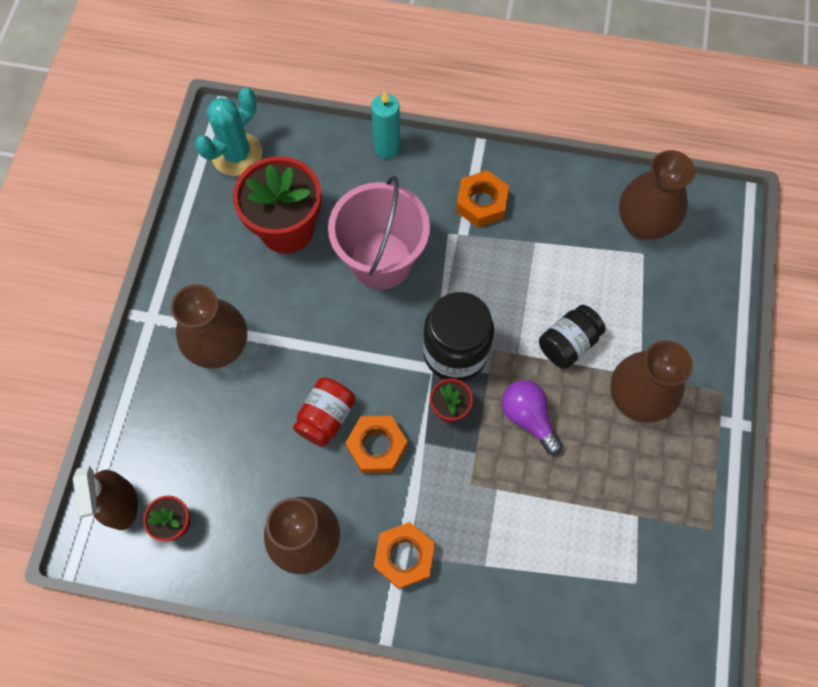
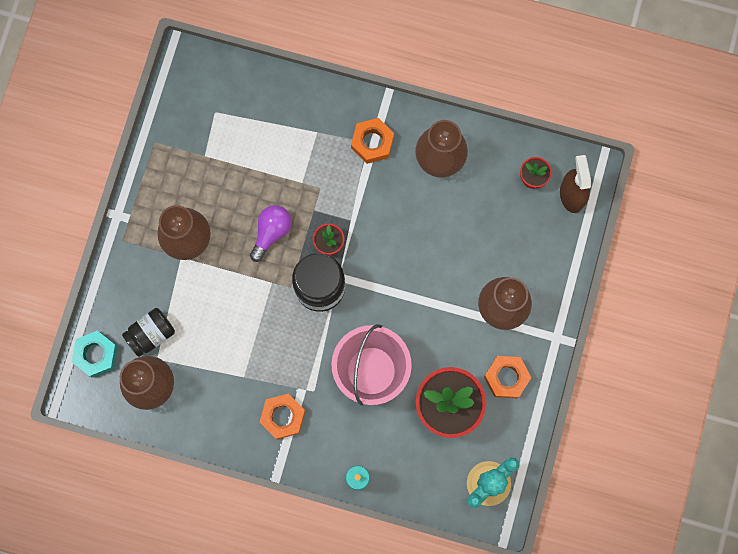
camera: 175 degrees left, 10 degrees up
(326, 417) = (422, 246): red jar -> none
(377, 446) = (386, 220): orange nut -> orange nut (506, 377)
(528, 417) = (271, 232): purple light bulb -> purple light bulb turned 120 degrees counterclockwise
(568, 343) = (231, 287): black jar -> black jar (151, 334)
(718, 252) = (96, 355): none -> turquoise nut

